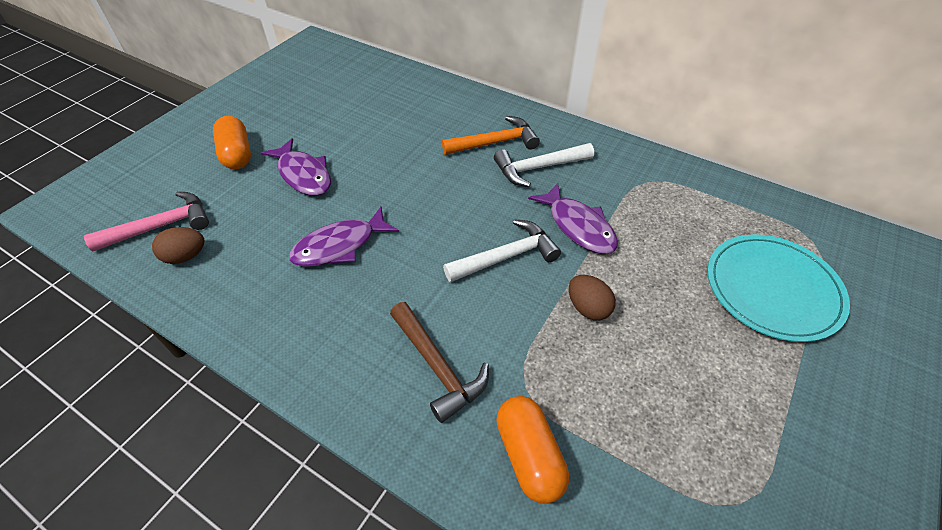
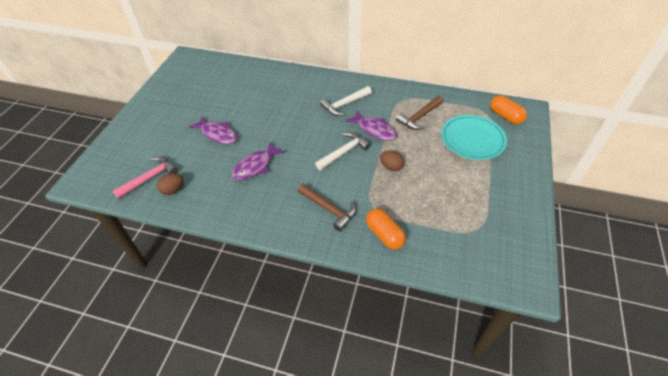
camera: 15 degrees left, 0 degrees up
(237, 154) = (173, 131): orange capsule -> orange capsule (505, 116)
(495, 143) = (317, 95): orange hammer -> none
(672, 220) = (419, 117): none -> brown hammer

